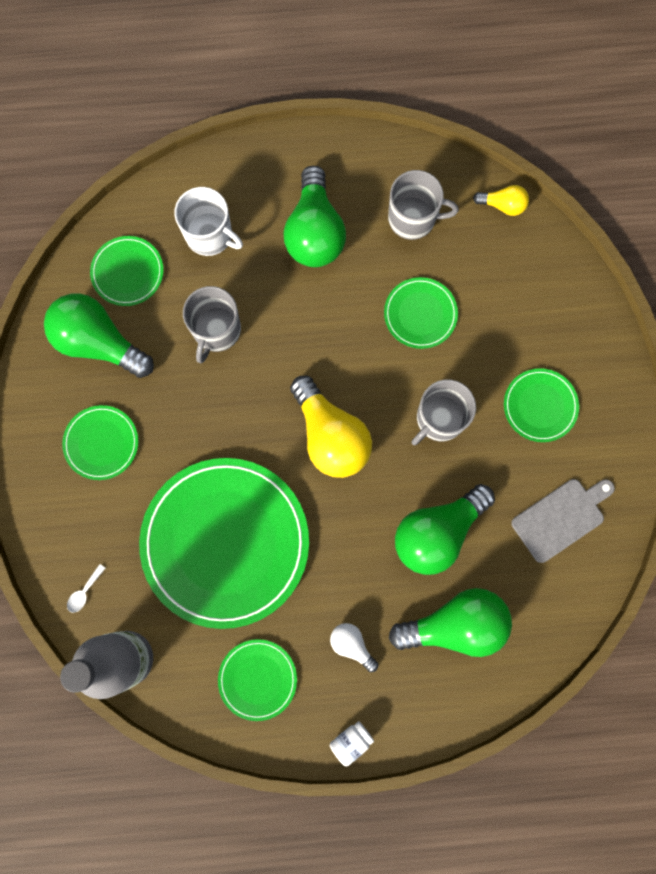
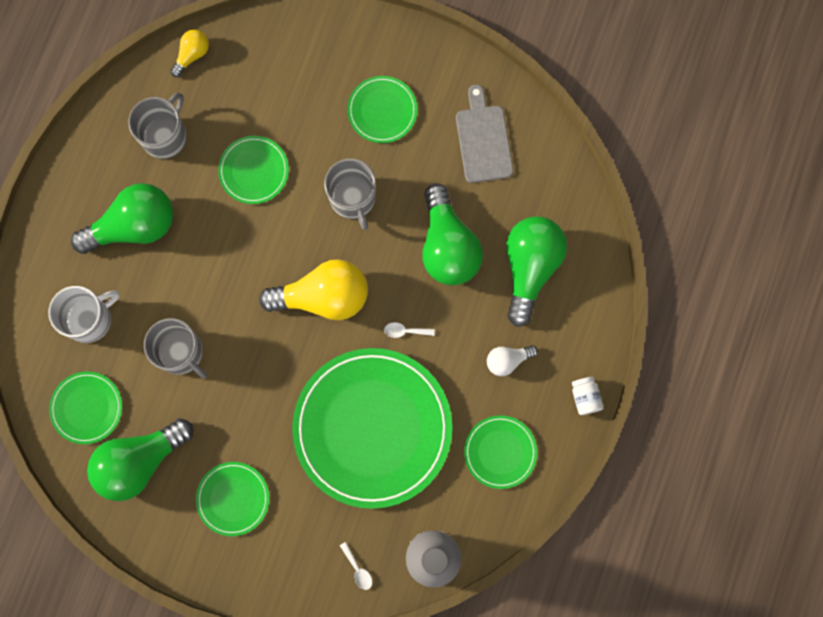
camera: 65 degrees left, 0 degrees up
(314, 232) = (133, 226): green light bulb -> green light bulb turned 45 degrees counterclockwise
(334, 530) = (405, 331): none -> white spoon

